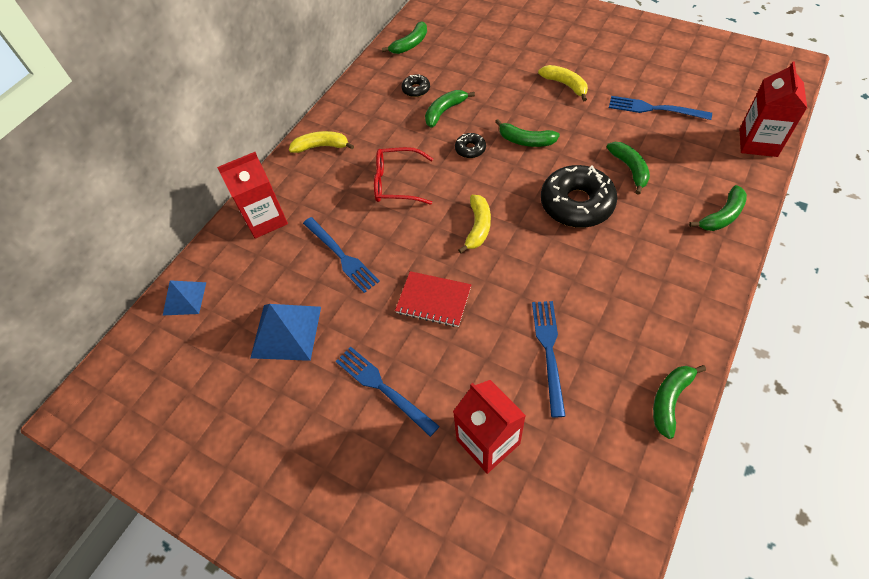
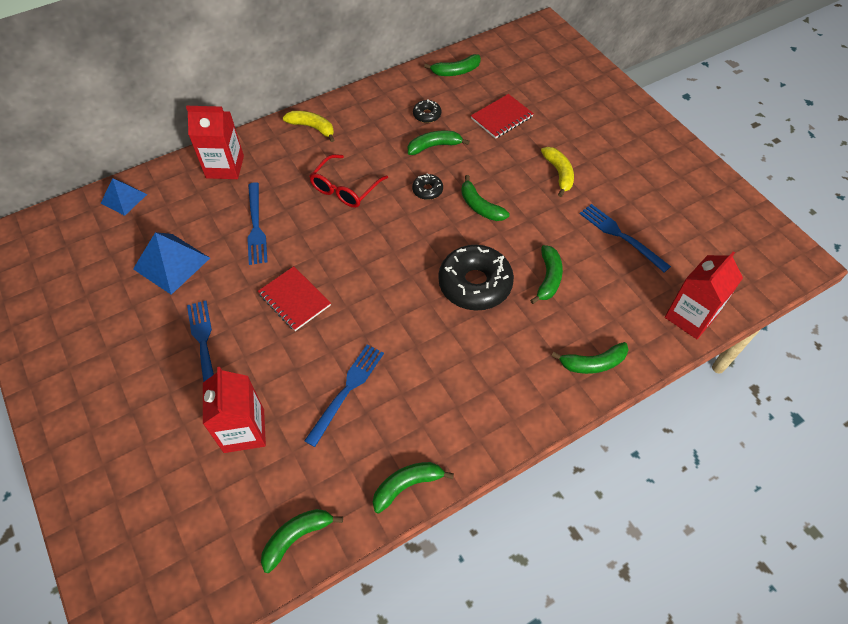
camera: 25 degrees right, 0 degrees up
(396, 183) = (345, 189): red glasses -> red glasses turned 90 degrees counterclockwise
(478, 227) = (377, 260): yellow banana -> none
(481, 63) = (501, 118): none -> red notebook
(618, 506) = (297, 537): none -> green banana

